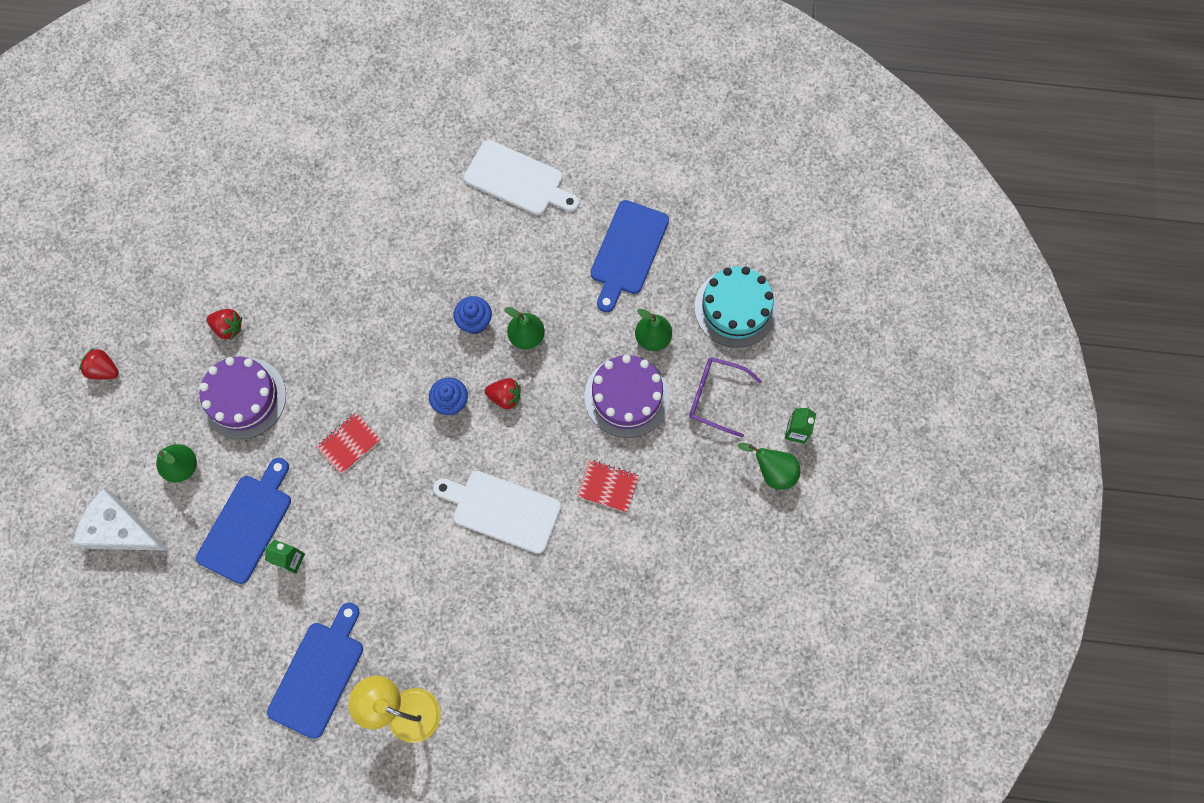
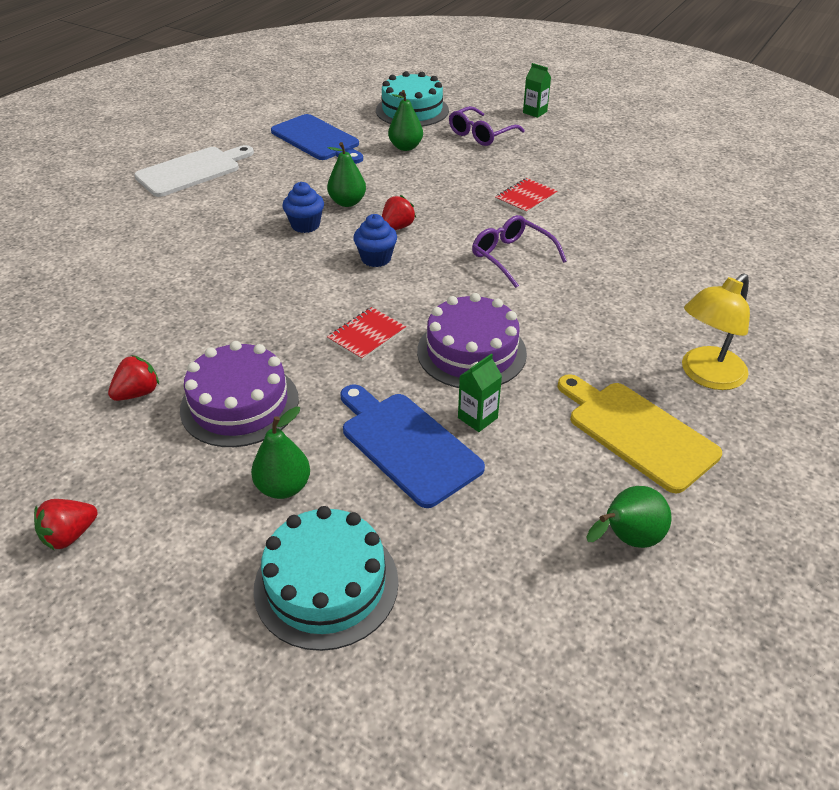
camera: 65 degrees left, 30 degrees down
(121, 530) = (326, 584): white cheese -> turquoise cake
(319, 674) = (637, 432): blue cutting board -> yellow cutting board
(349, 443) = (366, 335): red notebook -> red notebook turned 60 degrees clockwise
(502, 509) = (511, 257): white cutting board -> purple glasses
(627, 396) = (448, 170): purple cake -> purple cake (471, 352)
(772, 471) = (561, 128): green pear -> green pear (627, 539)

